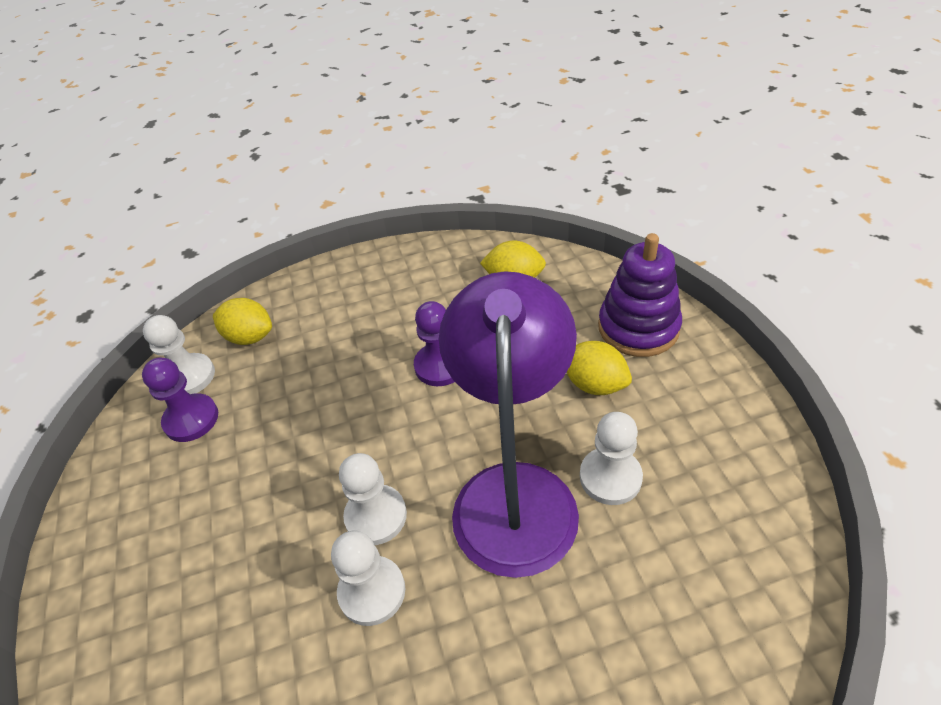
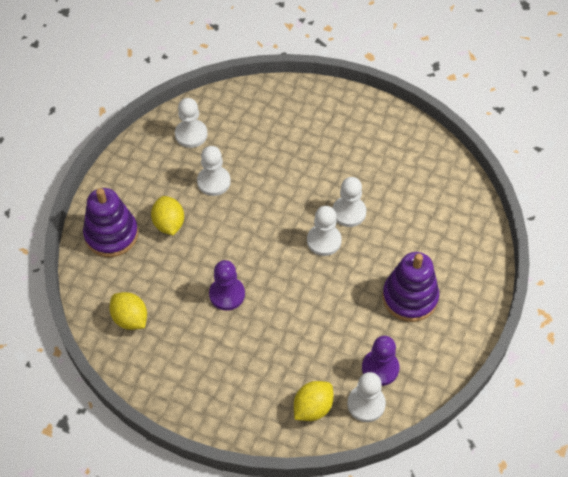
camera: 145 degrees left, 10 degrees up
(193, 529) = (410, 297): none -> purple stacking toy
(250, 337) = (313, 408): yellow lemon -> yellow lemon turned 75 degrees clockwise
(515, 492) = (257, 206): purple lamp -> none
(732, 522) = (191, 134): none -> white pawn

